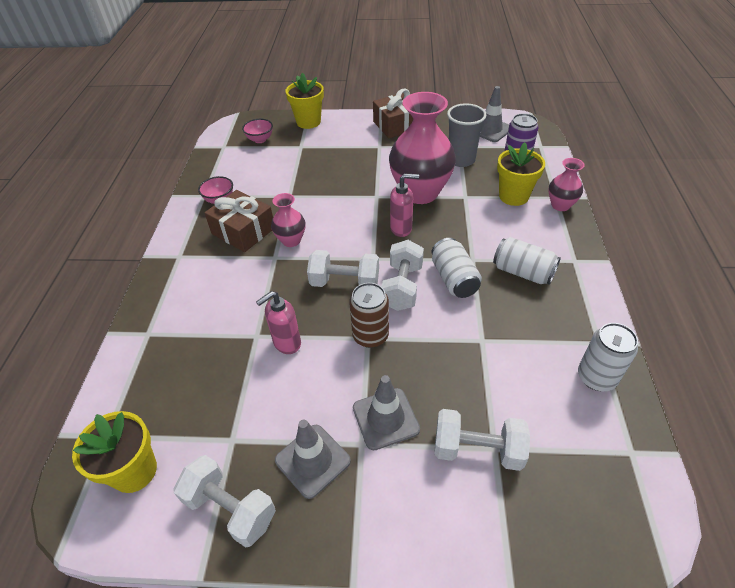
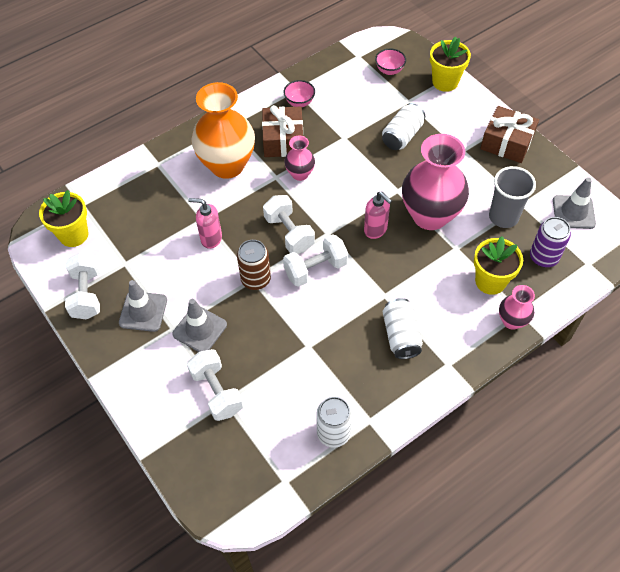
camera: 50 degrees right, 10 degrees up
(219, 282) = (227, 165): none -> orange vase
(454, 279) = (352, 295): white can -> white can (402, 136)

